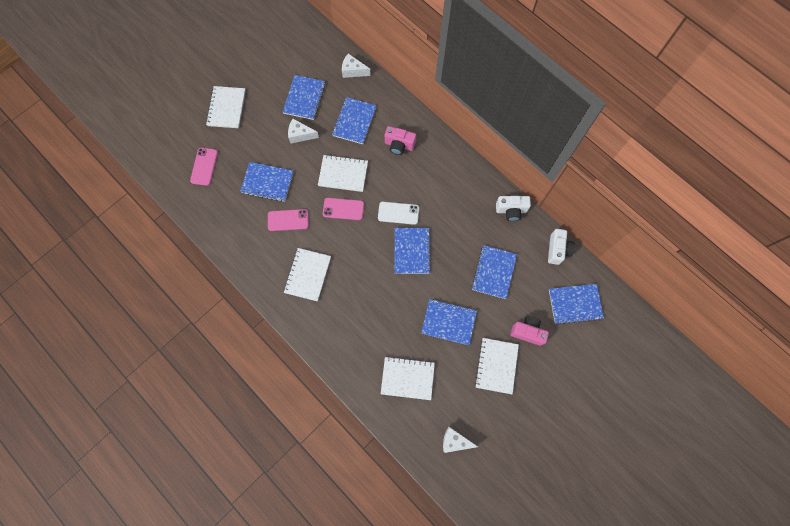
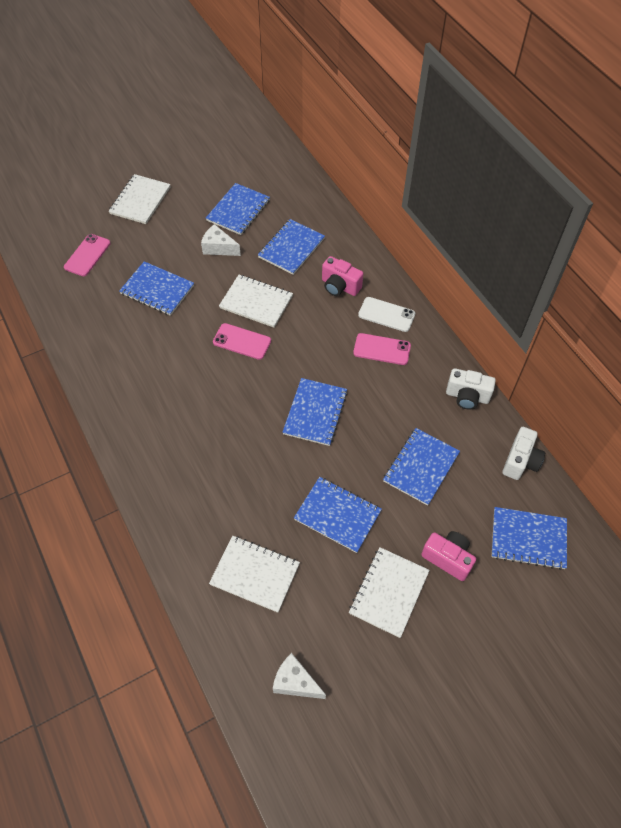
camera: 15 degrees right, 15 degrees down
(288, 220) = (166, 337): pink phone -> pink phone (382, 349)
(308, 275) = (167, 407): white notebook -> none
(353, 71) = (309, 195): white cheese -> none
(398, 213) = (312, 363): white phone -> white phone (386, 314)

